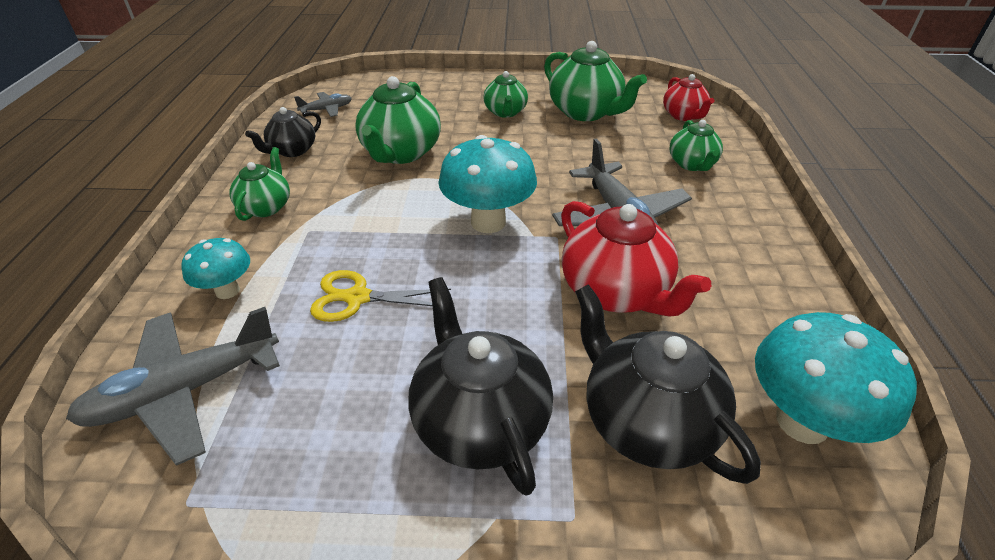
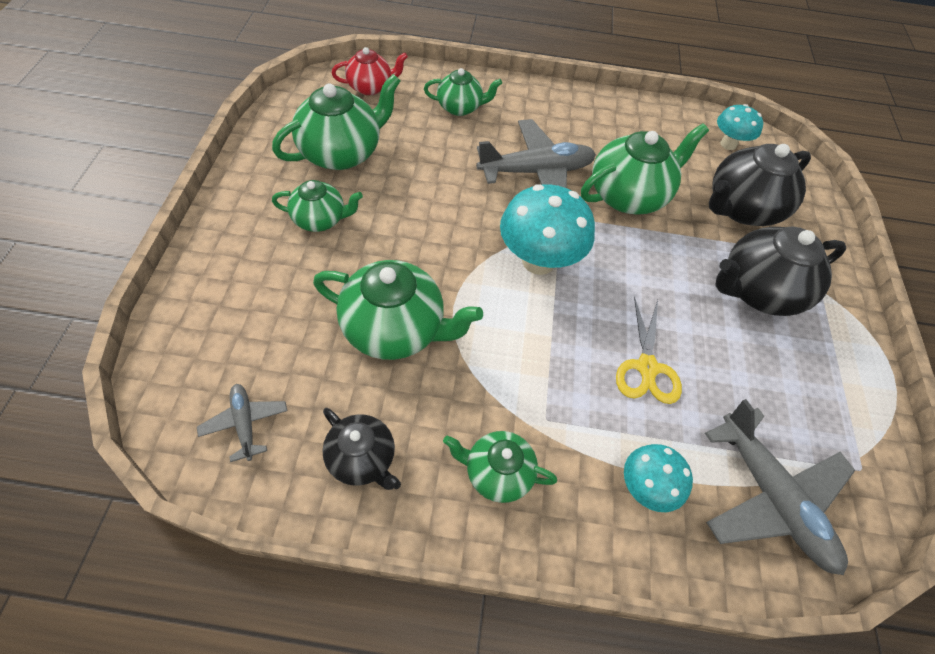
camera: 90 degrees left, 15 degrees up
(615, 292) = (629, 195): red teapot -> green teapot
(802, 422) = (728, 144): turquoise mushroom -> turquoise mushroom, size x0.58

